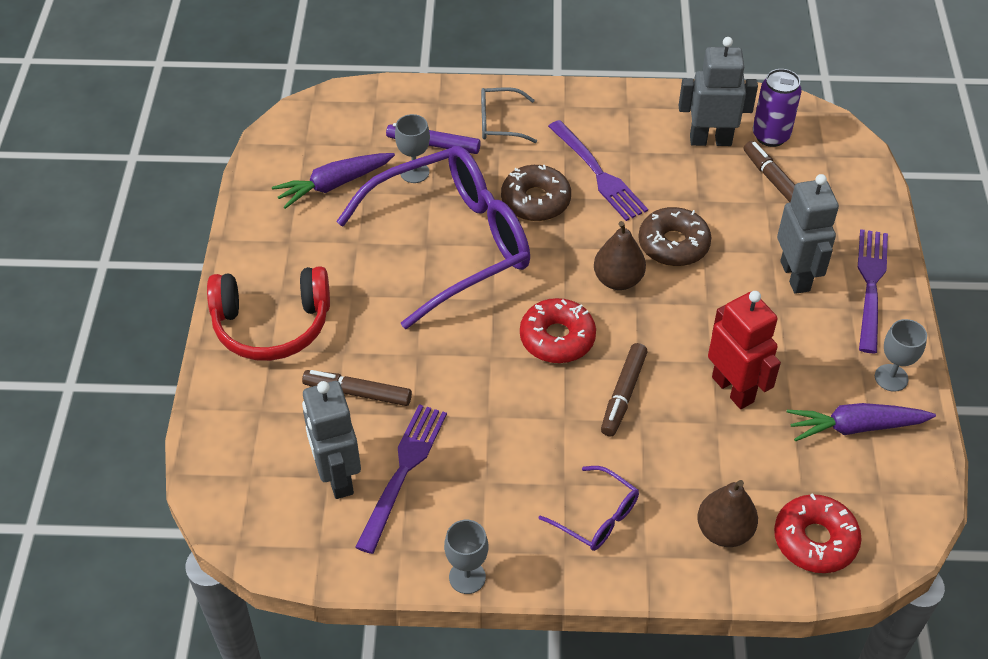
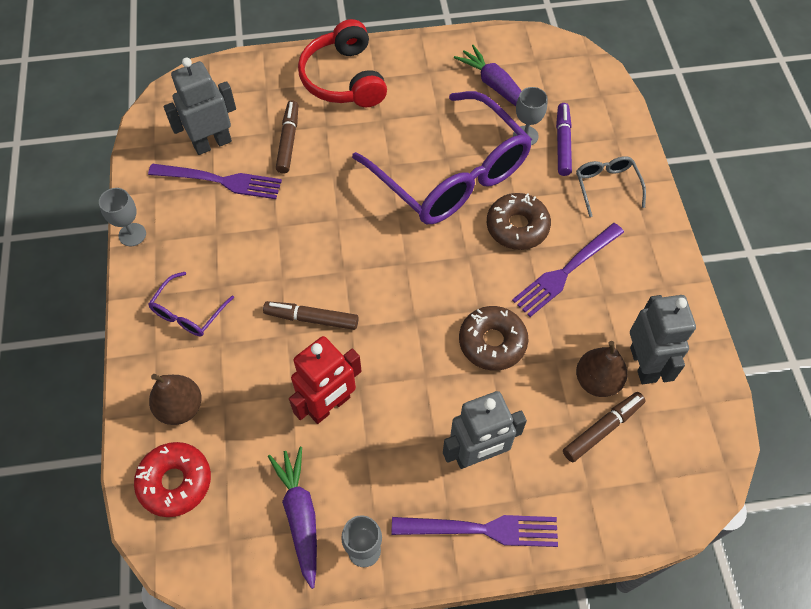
camera: 80 degrees right, 10 degrees up
(557, 338) = (363, 263): red donut -> none
(618, 280) = (438, 301): brown pear -> brown pear (597, 381)
(770, 136) = (669, 422): purple can -> none

